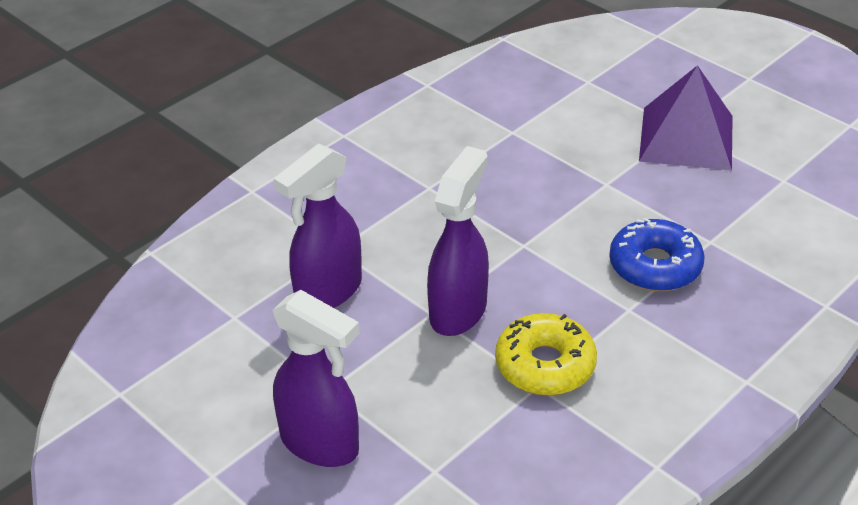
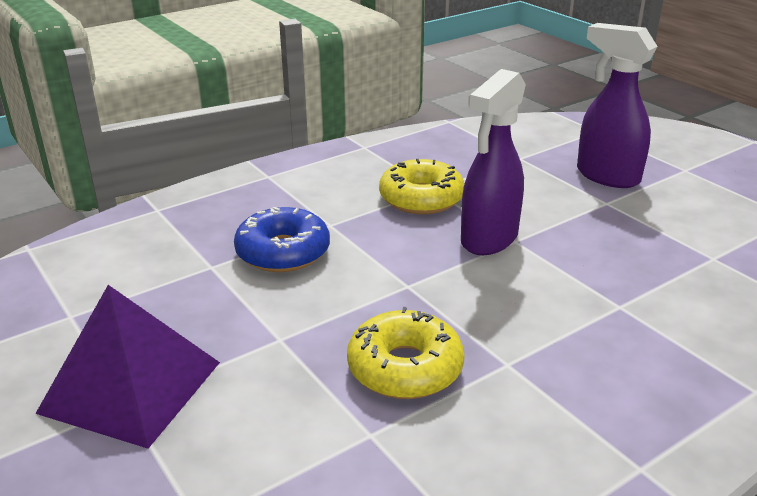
camera: 170 degrees left, 10 degrees down
(327, 292) = (622, 267): purple spray bottle -> none
(503, 174) = (405, 368): none -> yellow donut

